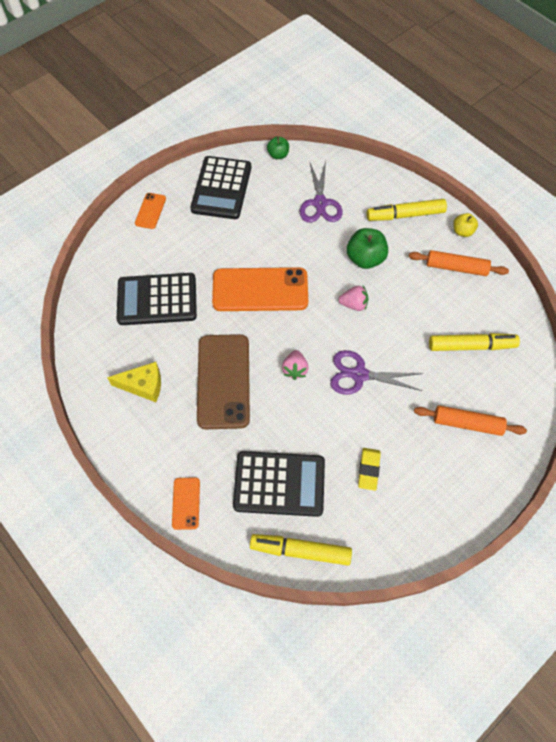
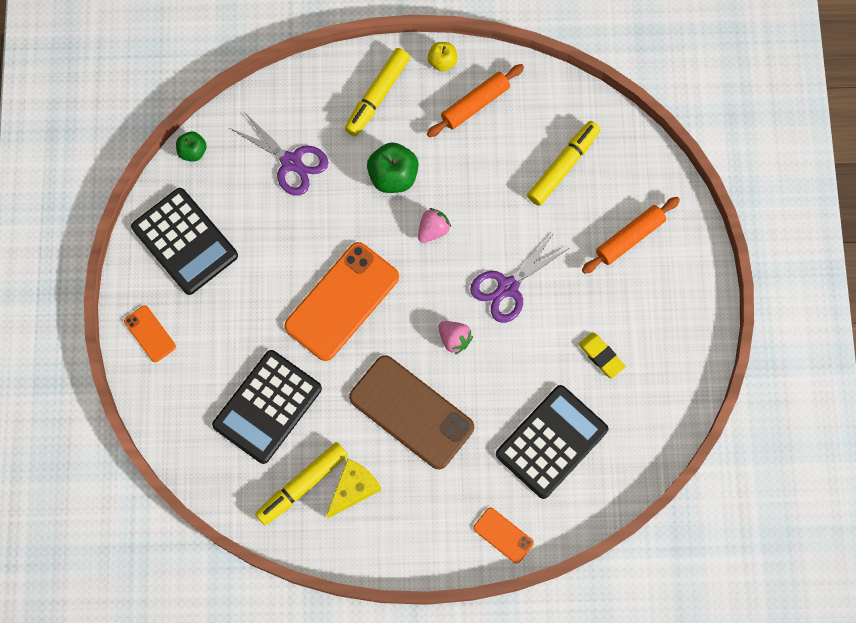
camera: 50 degrees left, 10 degrees up
(300, 551) = (623, 471): yellow marker -> yellow marker (302, 485)

